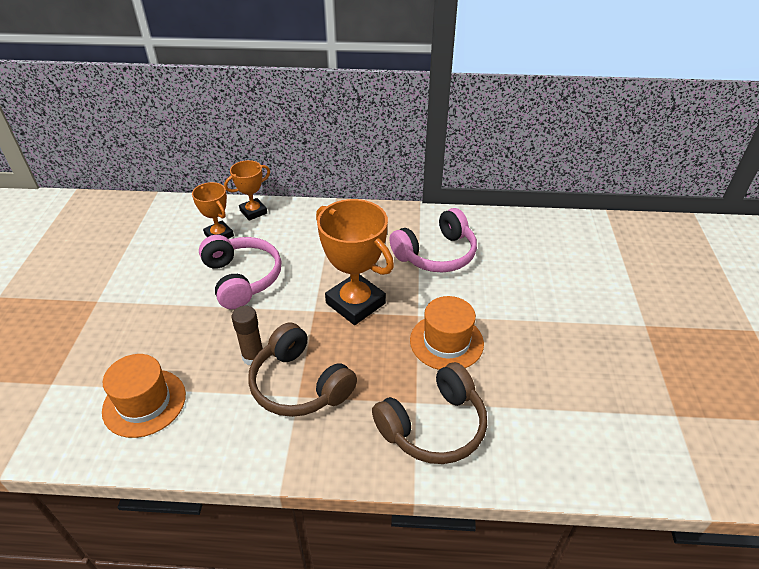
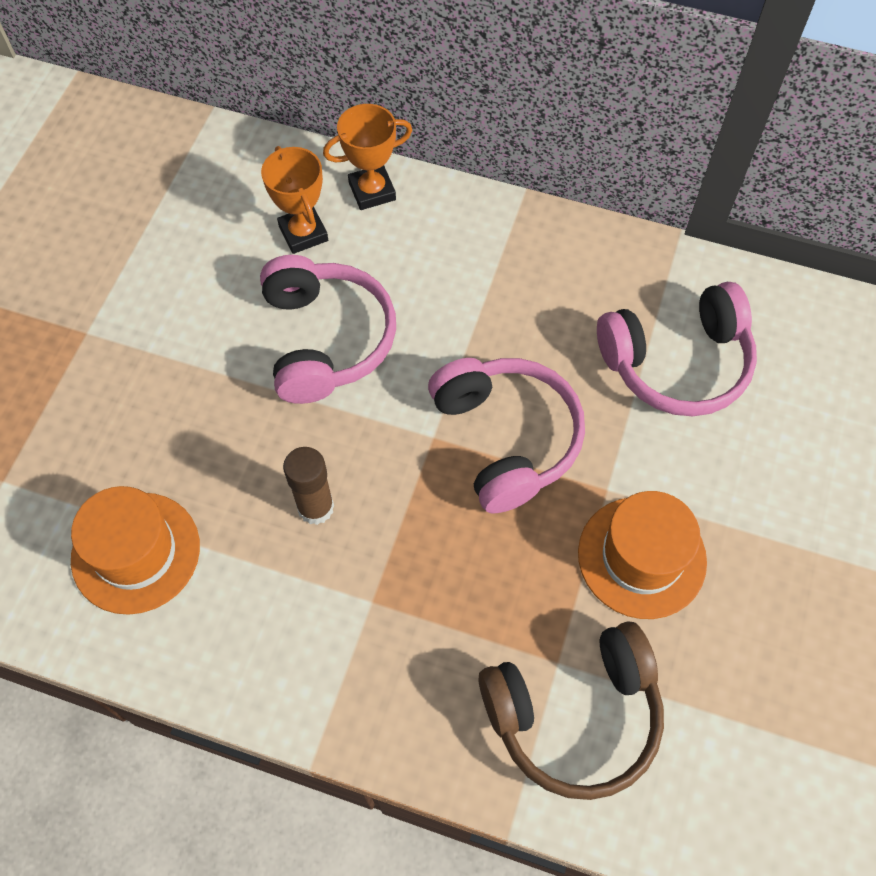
camera: 15 degrees right, 20 degrees up
(299, 384) = (379, 580): brown headphones -> none
(355, 303) = (506, 438): orange trophy -> pink headphones

